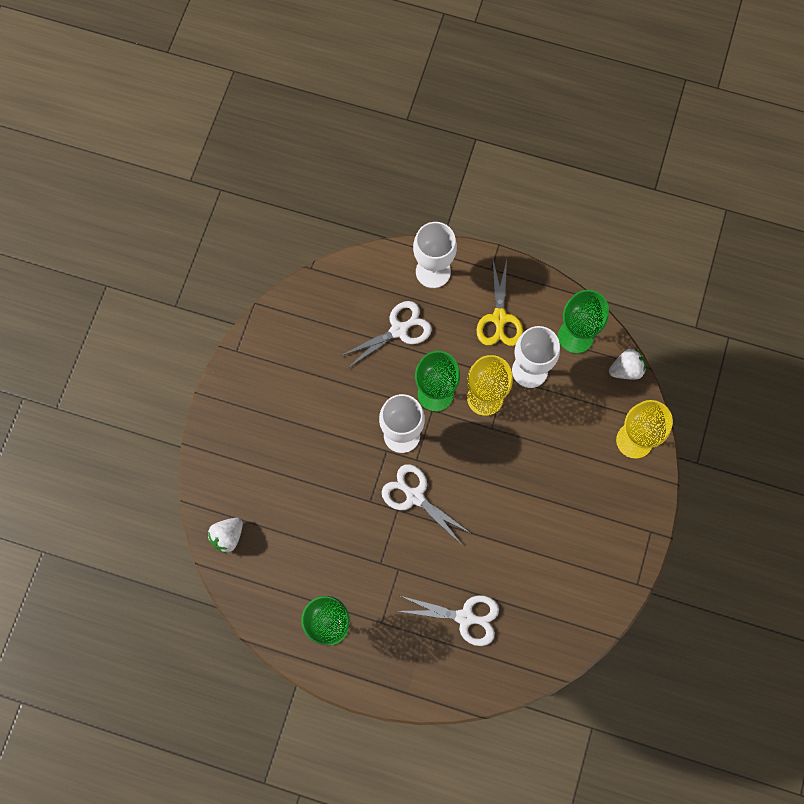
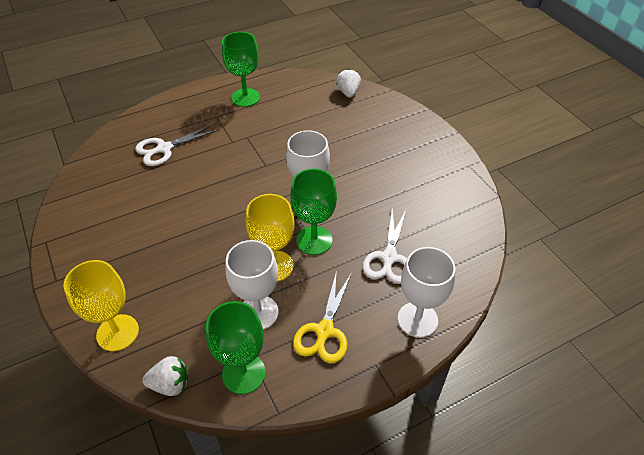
camera: 135 degrees right, 25 degrees down
(415, 496) = (261, 178): white scissors -> none
(499, 318) = (324, 331): yellow scissors -> yellow scissors turned 120 degrees counterclockwise
(626, 369) = (170, 384): white strawberry -> white strawberry turned 120 degrees counterclockwise

